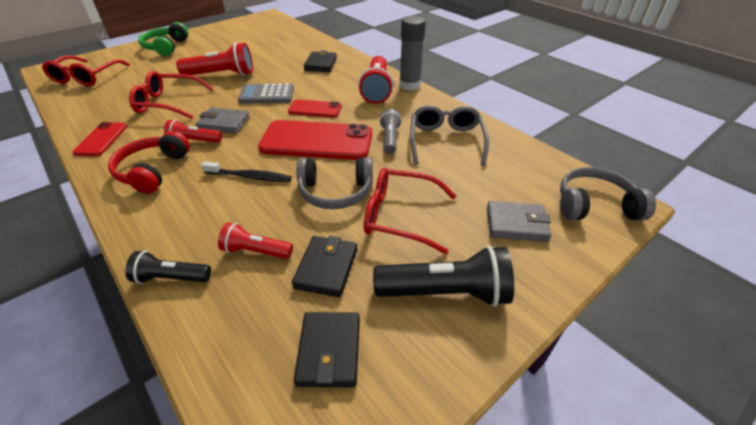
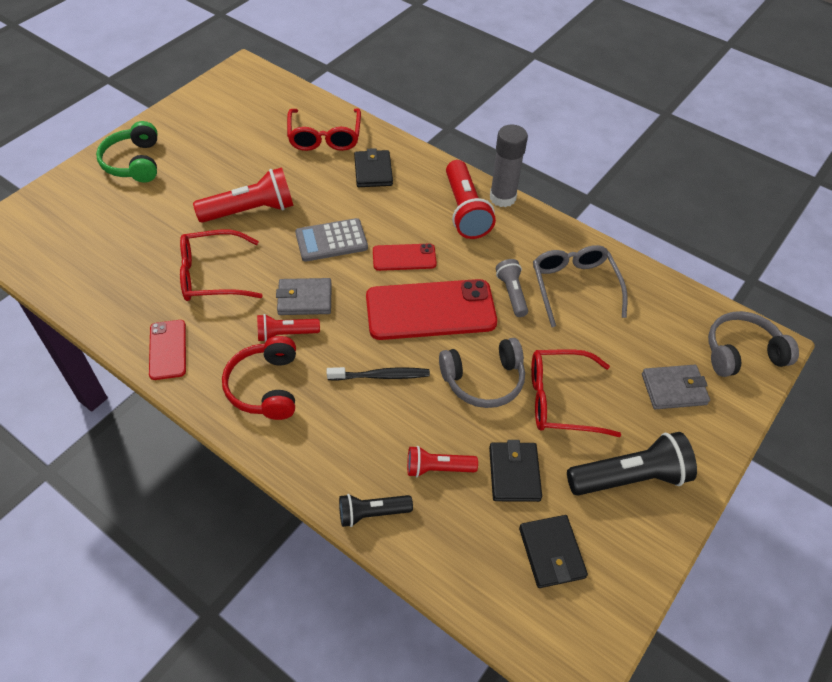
camera: 15 degrees left, 10 degrees up
(86, 77) = (61, 242): red glasses -> red glasses (324, 137)

